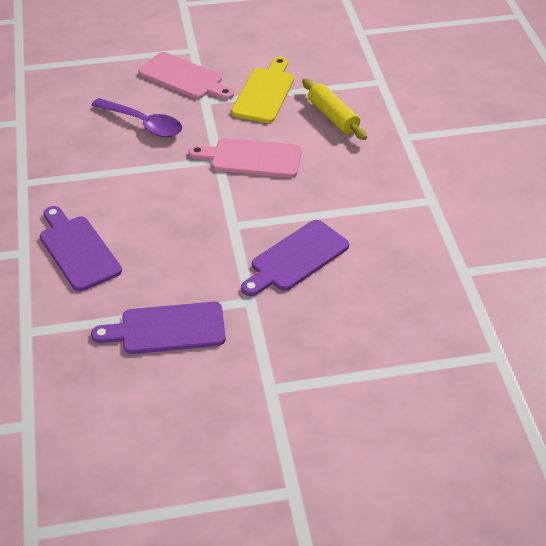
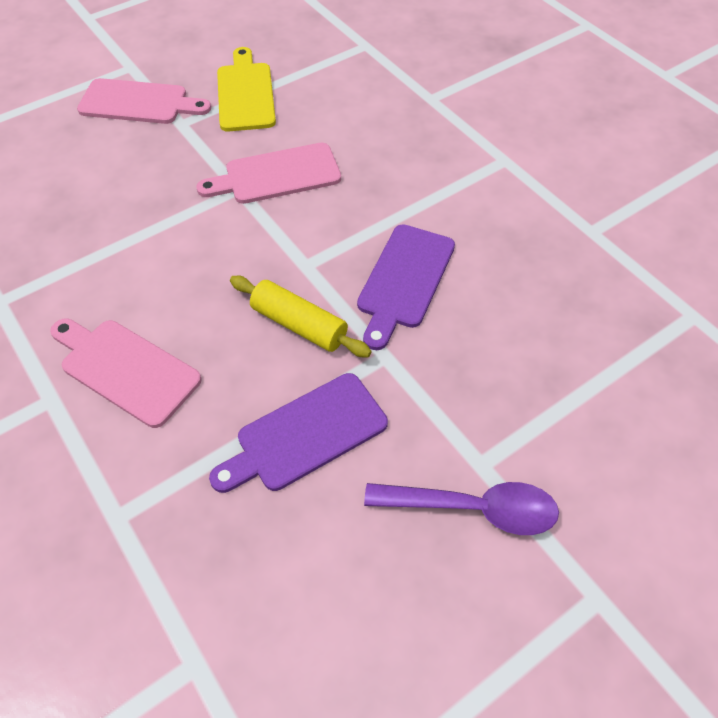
camera: 25 degrees left, 10 degrees up
(77, 250) = (125, 369): purple cutting board -> pink cutting board
(144, 124) = (120, 173): purple spoon -> purple spoon (473, 508)
(333, 117) = (339, 98): yellow rolling pin -> yellow rolling pin (299, 325)

